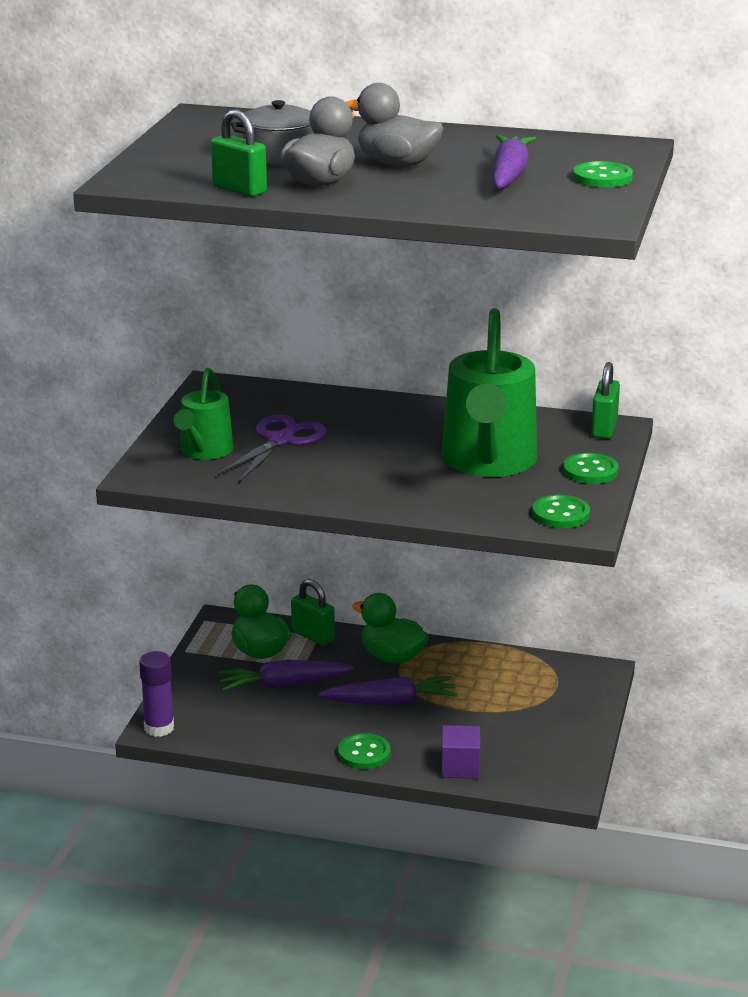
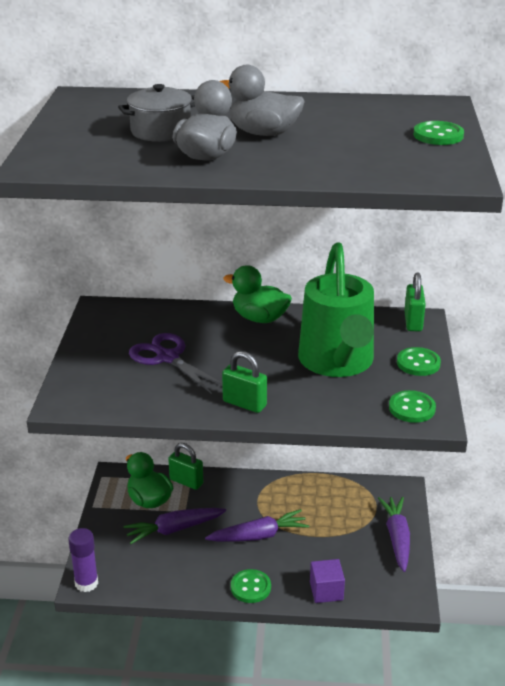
camera: 10 degrees left, 5 degrees up
(204, 452) = (109, 374): green watering can -> none
(239, 190) = (139, 168): green padlock -> green padlock (244, 404)
(280, 441) = (167, 358): purple scissors -> purple scissors turned 60 degrees counterclockwise
(392, 657) = (249, 494): green duck -> green duck (259, 318)
(509, 175) = (361, 138): purple carrot -> purple carrot (397, 538)

